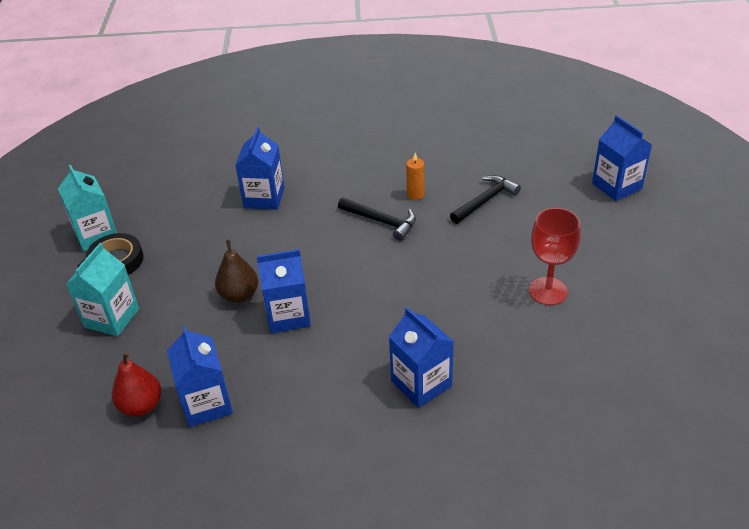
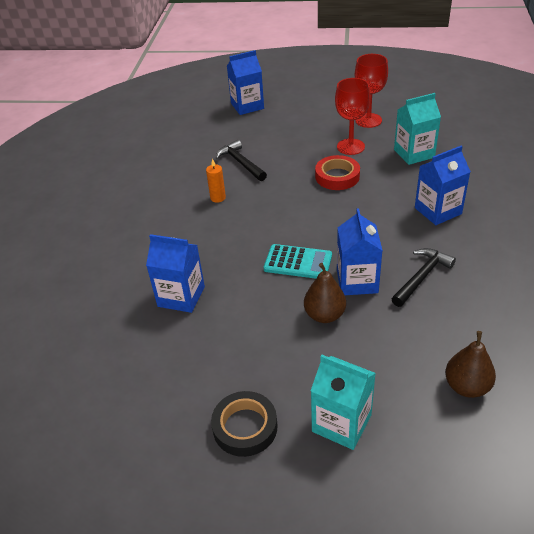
camera: 80 degrees left, 0 degrees up
(96, 235) = (190, 454): turquoise carton -> turquoise carton (414, 153)
(141, 406) = (467, 386): red pear -> brown pear
(206, 404) = (462, 336): blue carton -> none
(315, 268) = (298, 262): none -> turquoise calculator
(381, 221) = (247, 219): black hammer -> black hammer (422, 277)
(476, 284) = (337, 176): none -> red tape
(623, 304) = (368, 120): none -> red goblet

